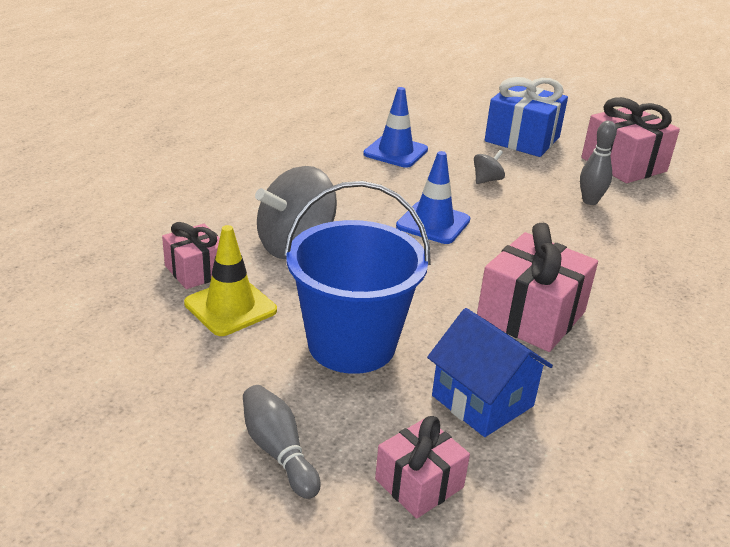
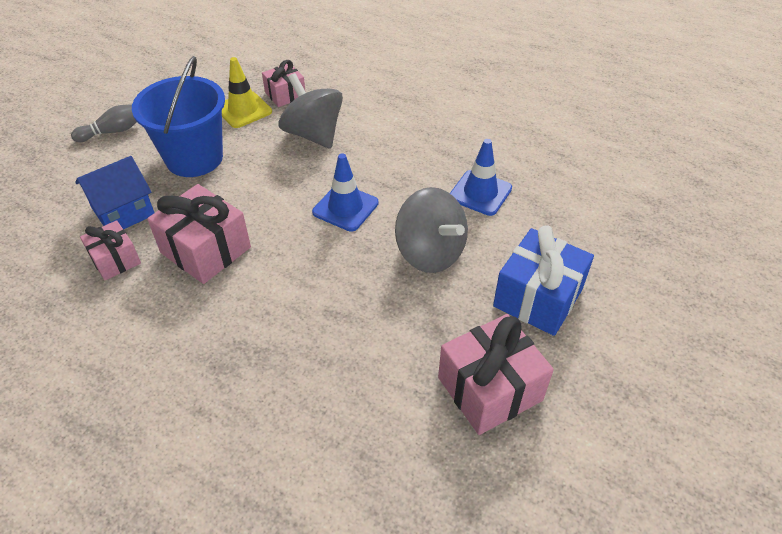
camera: 95 degrees right, 15 degrees up
(419, 483) = (70, 179): pink gift -> pink gift (115, 260)
(487, 180) = (430, 253): grey spinning top -> grey spinning top, size x2.23
(590, 201) = (392, 331): grey bowling pin -> none

